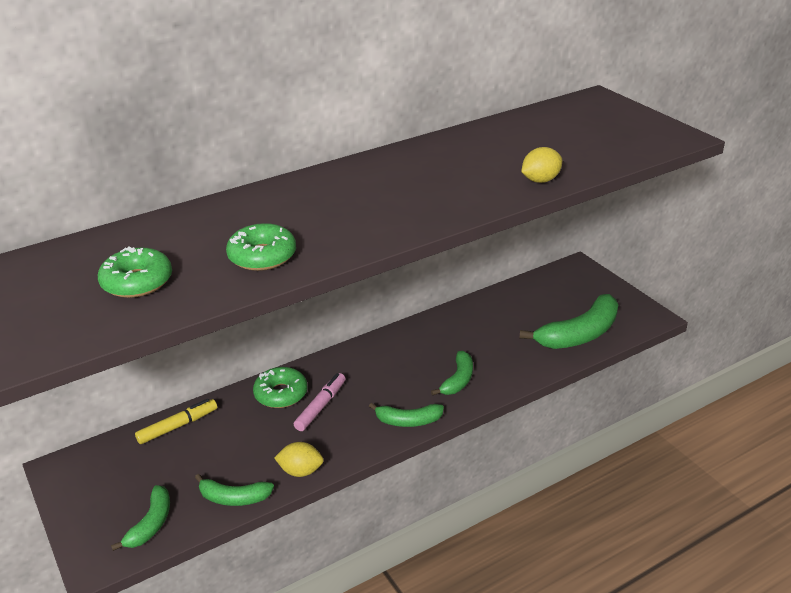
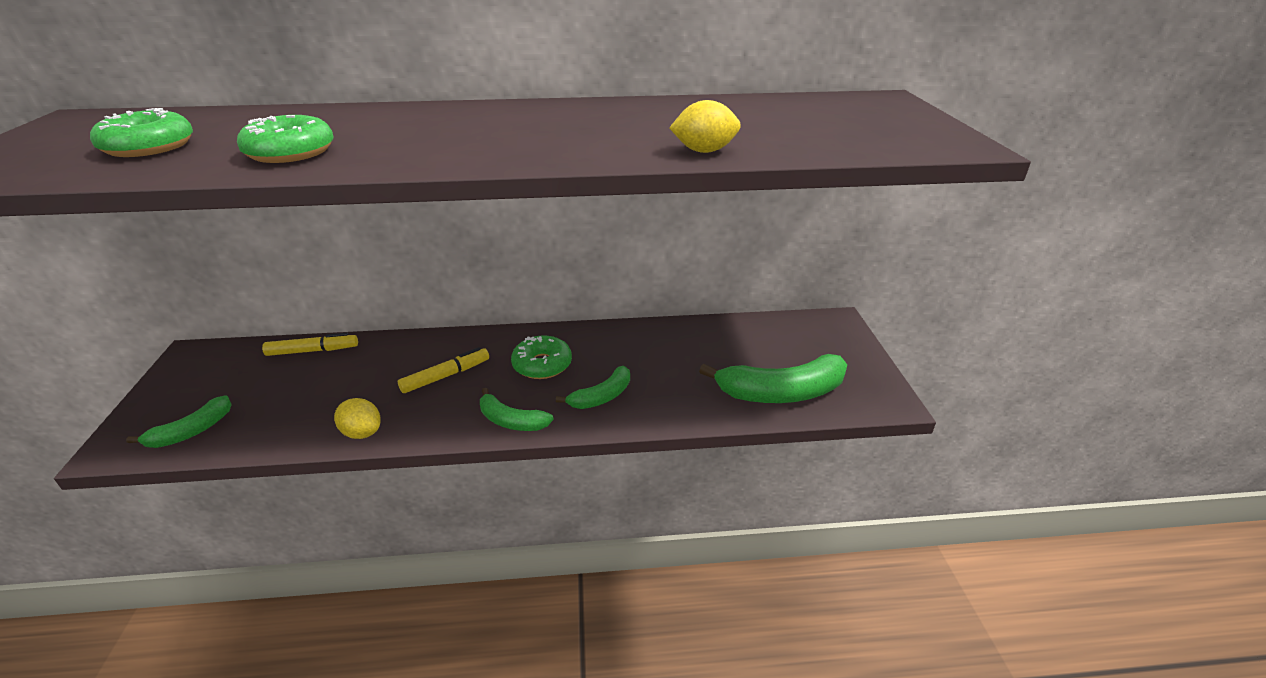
camera: 25 degrees right, 0 degrees up
(234, 498) = (280, 435): green banana -> none
(281, 394) = (424, 352): green donut -> green donut (542, 365)
(321, 406) = (446, 376): pink marker -> yellow marker

